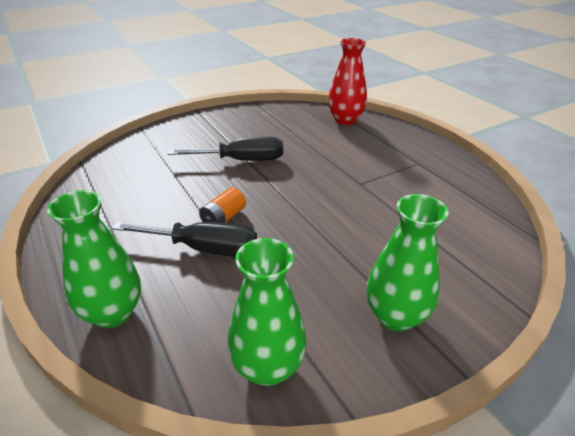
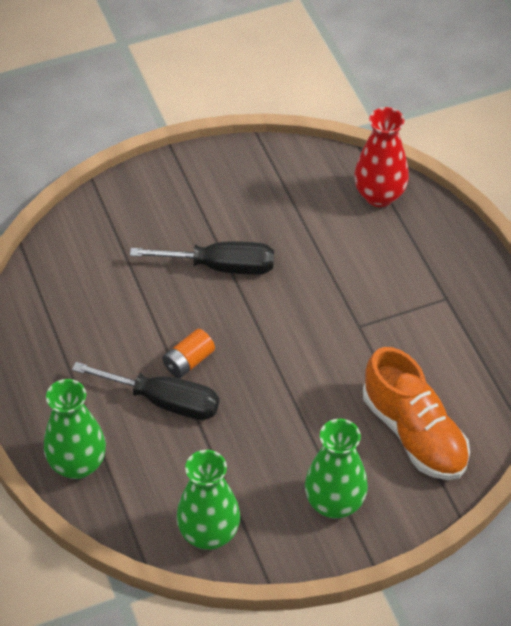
camera: 10 degrees right, 15 degrees up
(442, 248) = (414, 433): none -> orange shoe

